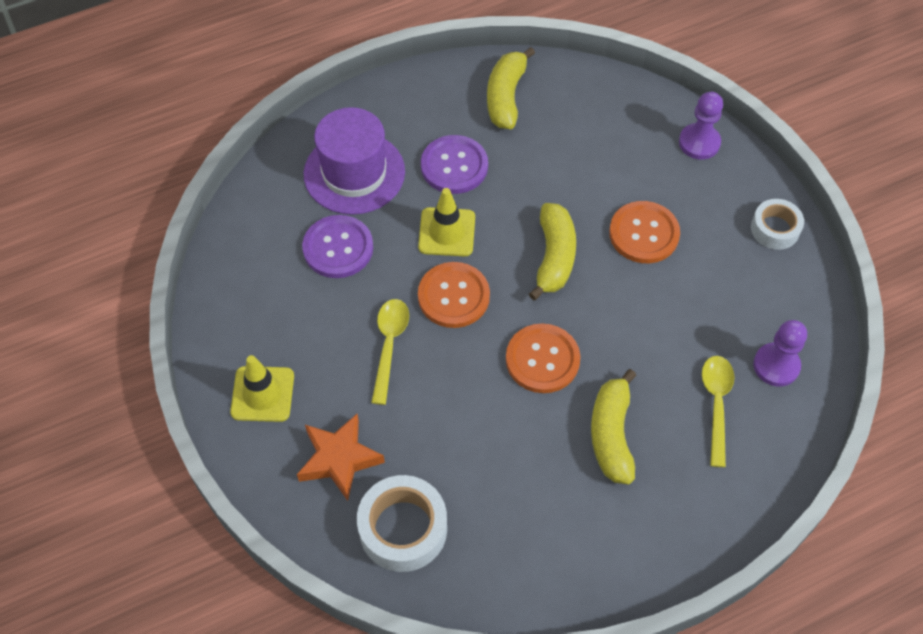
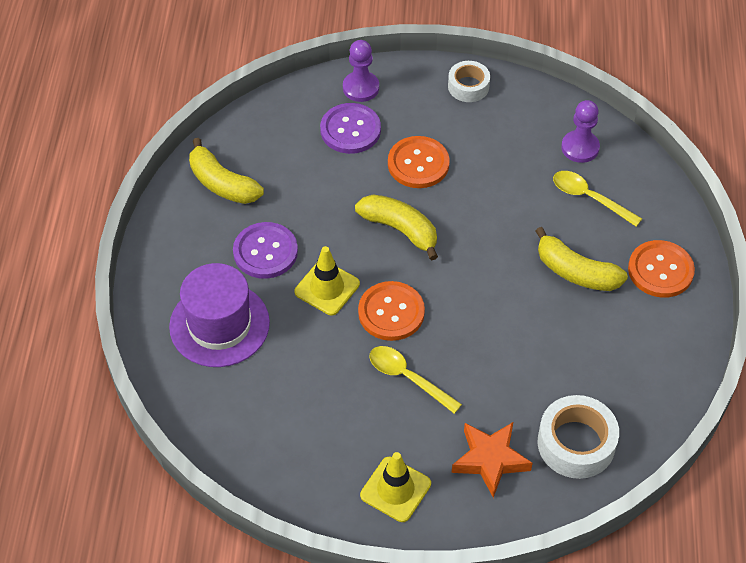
camera: 60 degrees left, 5 degrees down
(338, 248) = (288, 371): purple button -> purple button (350, 130)
(542, 359) = (486, 282): orange button -> orange button (660, 270)

